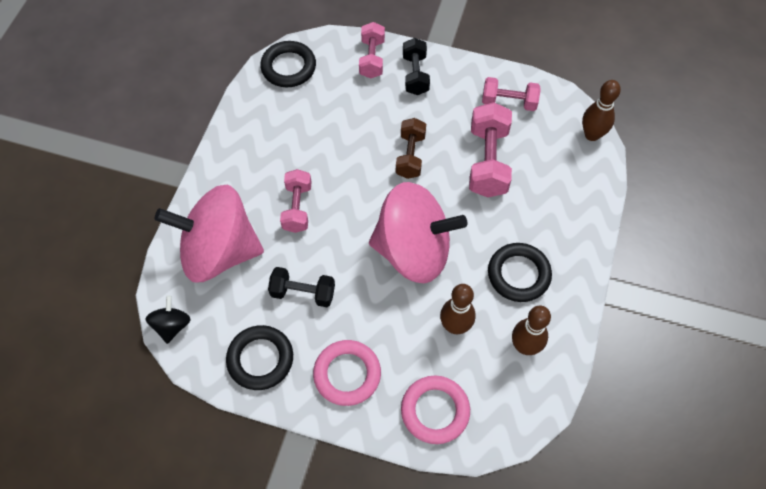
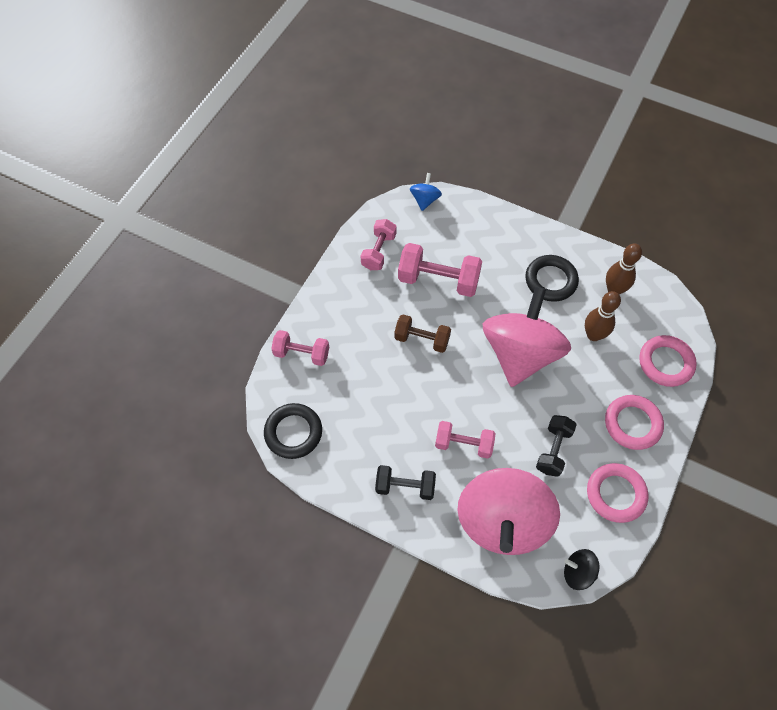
camera: 80 degrees left, 0 degrees up
(260, 359) = (615, 494): black ring -> pink ring
(415, 75) = (330, 319): black dumbbell -> black dumbbell (405, 486)
(592, 135) = (425, 200): brown bowling pin -> blue spinning top

